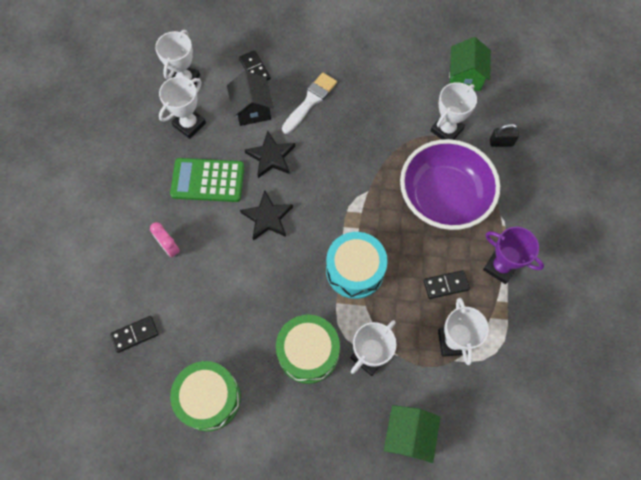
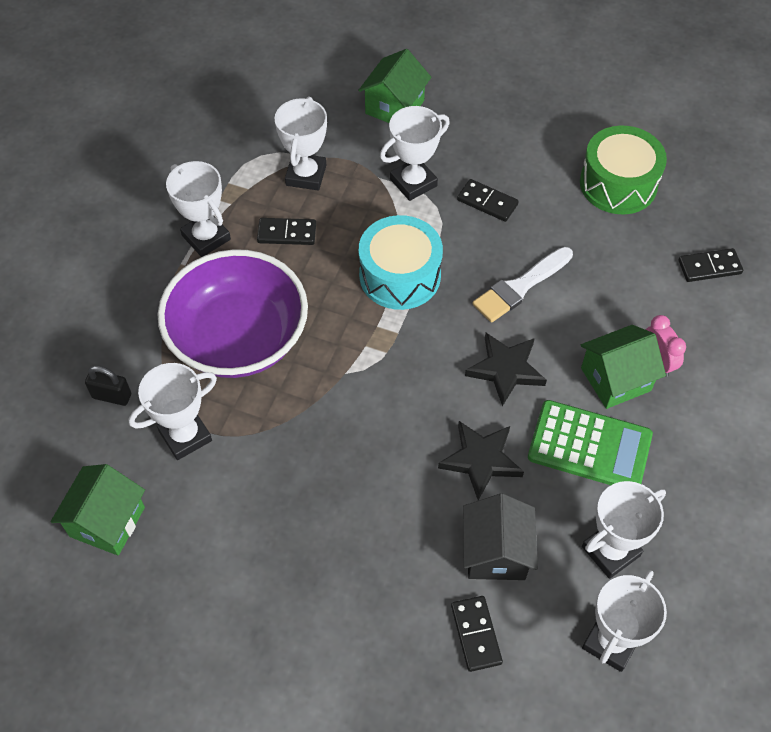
camera: 165 degrees left, 10 degrees down
(196, 228) = (615, 379): none -> green house
(308, 352) = (487, 202): green drum -> black domino
(310, 101) = (390, 543): white brush -> white brush (520, 287)
(500, 267) = (206, 237): purple trophy -> white trophy

